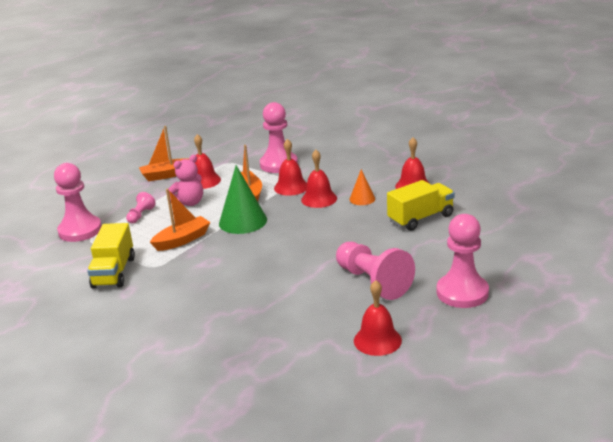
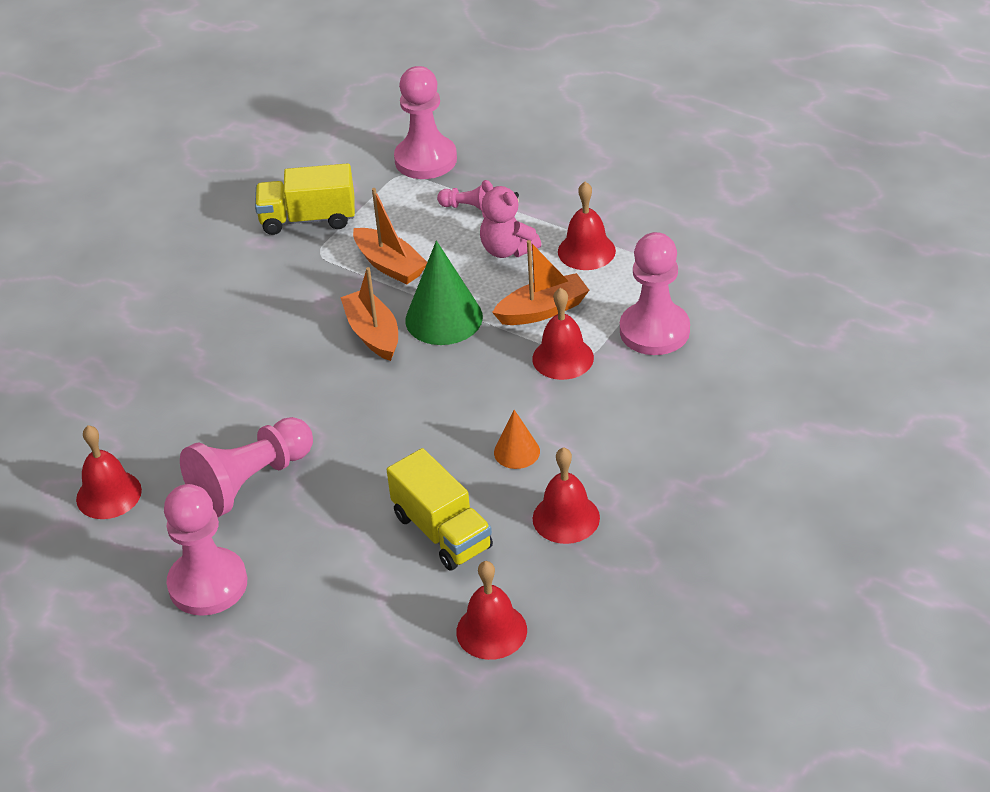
camera: 85 degrees right, 15 degrees up
(166, 175) = (608, 205): orange boat -> orange boat (373, 334)
(319, 199) = (518, 397): red bell -> red bell (491, 631)

